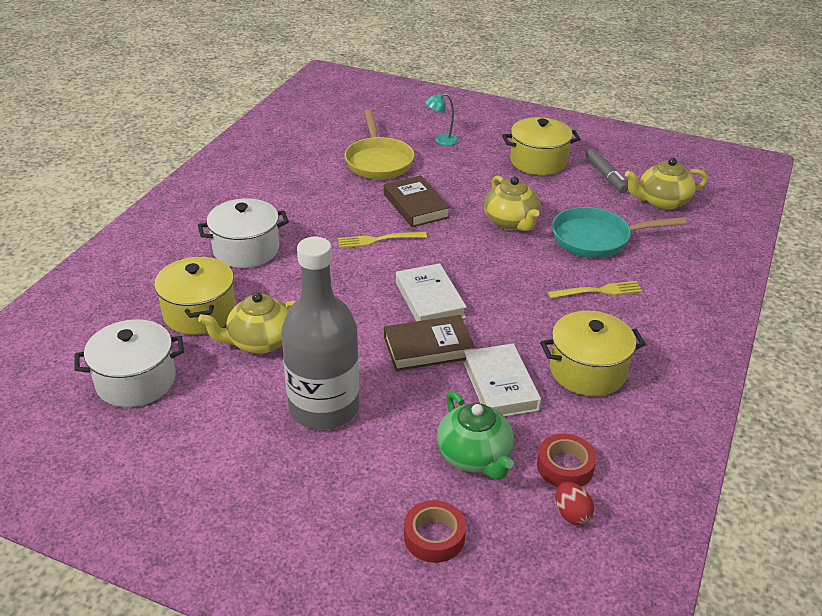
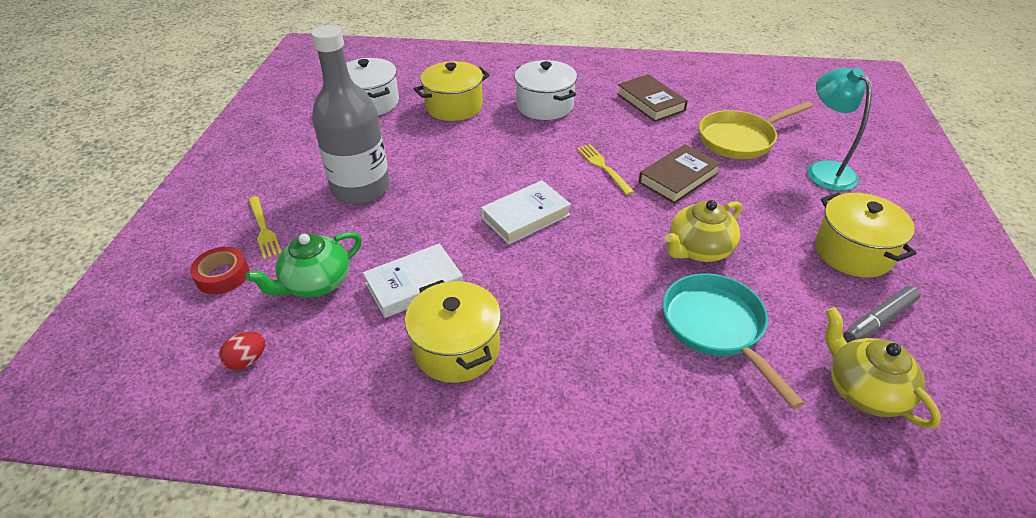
camera: 75 degrees right, 5 degrees up
(260, 342) = (430, 140): yellow teapot -> none
(428, 347) = (454, 229): brown book -> brown book (650, 102)
(441, 140) = (824, 170): turquoise lamp -> turquoise lamp, size x1.76
(565, 466) = (309, 348): red tape -> none
(599, 291) = (607, 342): yellow fork -> yellow fork (264, 229)

